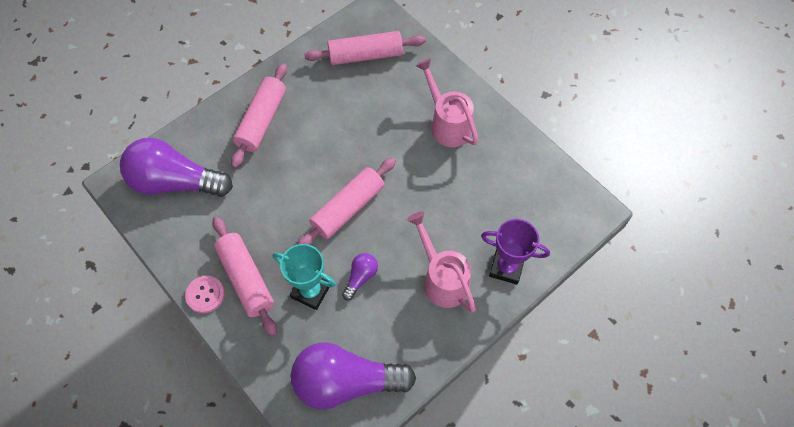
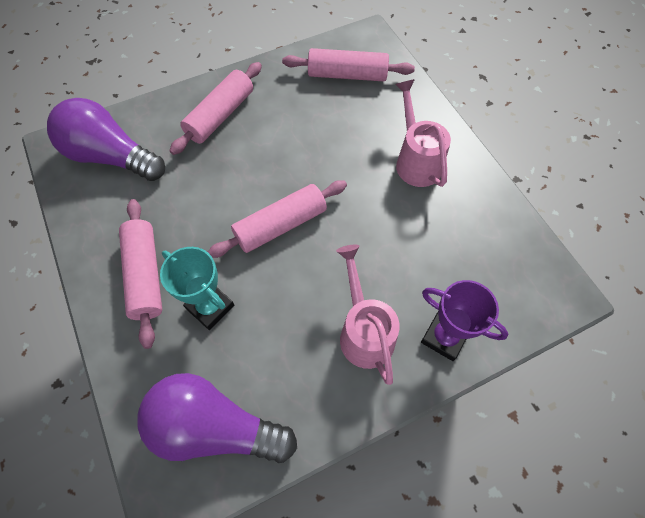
camera: 15 degrees right, 0 degrees up
(205, 295) = (96, 281): pink button -> none
(360, 277) = (270, 305): purple light bulb -> none

